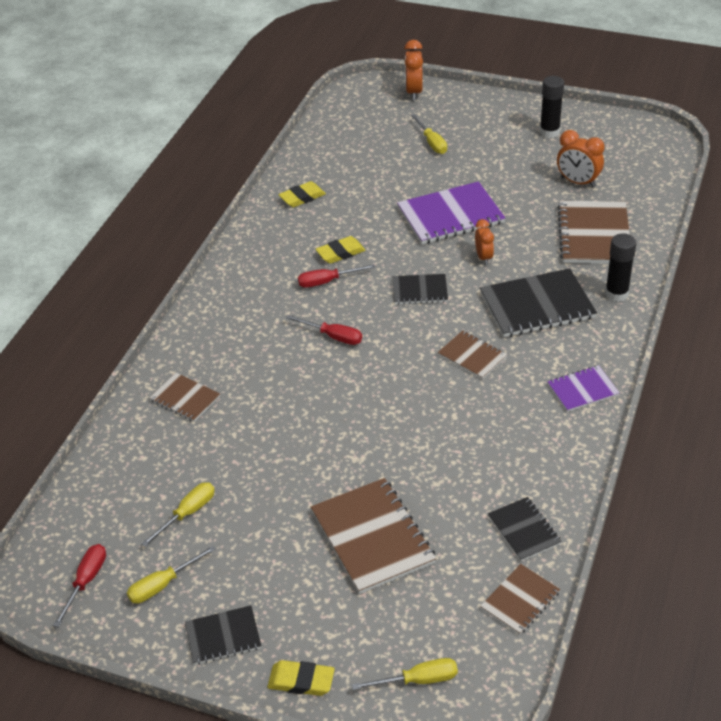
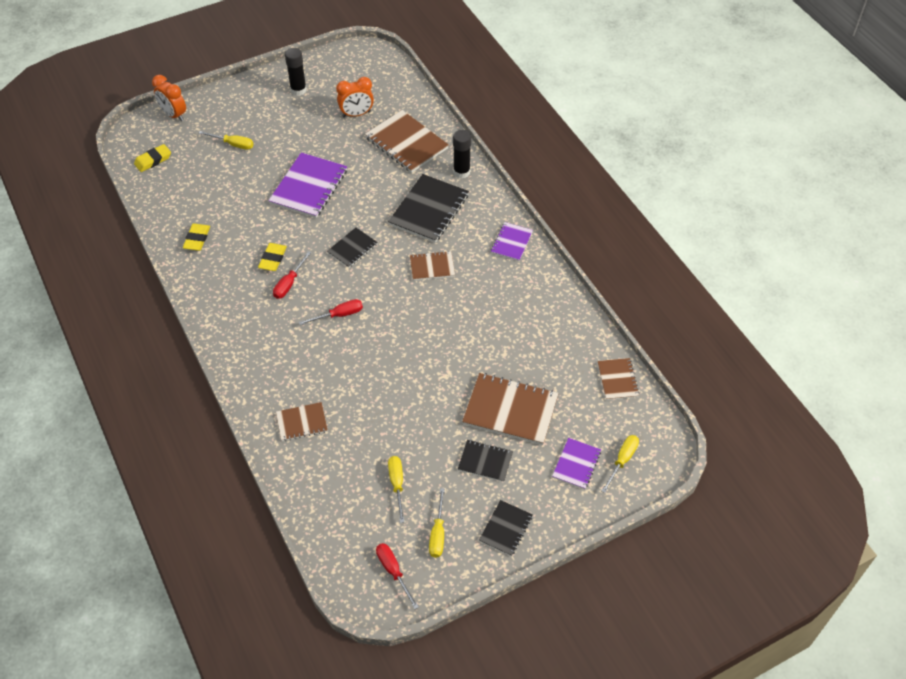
camera: 50 degrees left, 10 degrees up
(301, 681) = (572, 513): yellow eraser -> yellow eraser (153, 160)
(367, 641) = (576, 464): none -> purple notebook
(483, 257) = (362, 201): orange clock -> none
(524, 530) = (576, 342): black notebook -> black notebook (485, 461)

